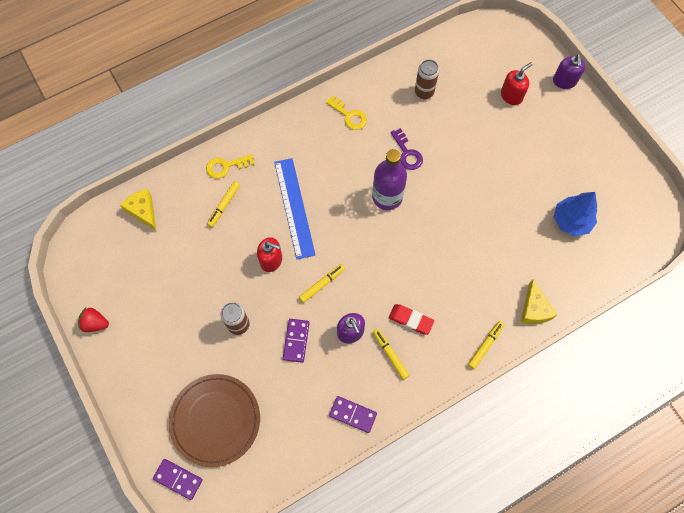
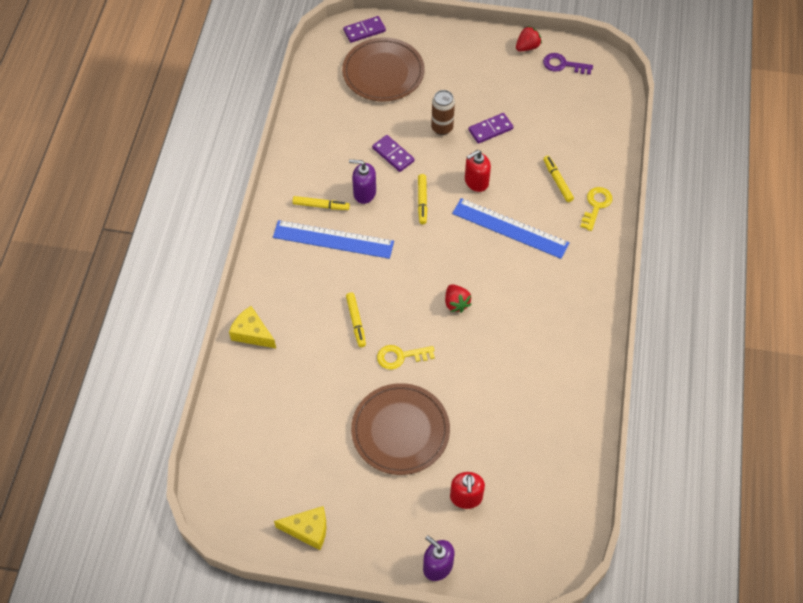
camera: 130 degrees right, 10 degrees down
(143, 211) = (601, 126): yellow cheese -> yellow cheese (308, 530)
(349, 115) = (568, 335): yellow key -> yellow key (400, 356)
(353, 414) = (303, 152): purple domino -> purple domino (490, 129)
(387, 197) = (456, 303): purple bottle -> red strawberry
(407, 153) = (485, 352): purple key -> purple key (563, 65)
(411, 320) = (333, 239): red eraser -> blue ruler
(424, 92) = (539, 419): brown can -> none
(485, 346) = (261, 274): yellow marker -> yellow marker (356, 322)
(507, 161) = (400, 431): none -> brown plate
(571, 221) = (293, 432): blue tree -> none

